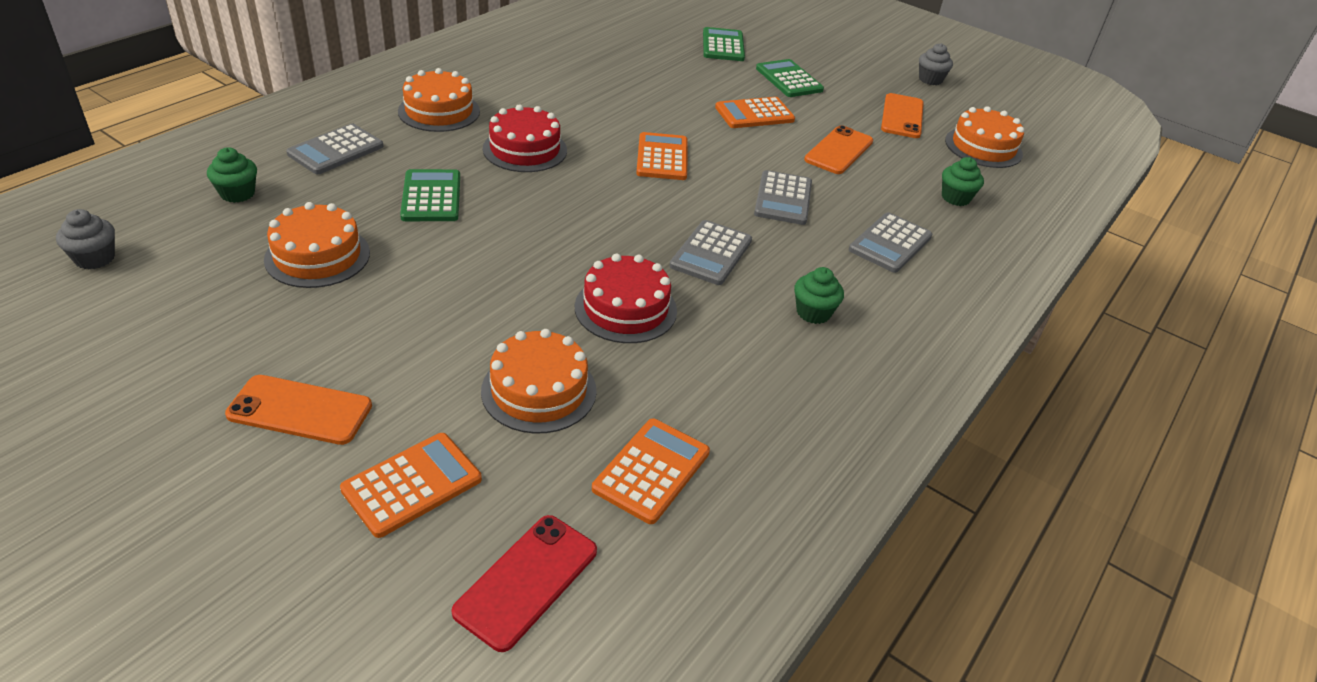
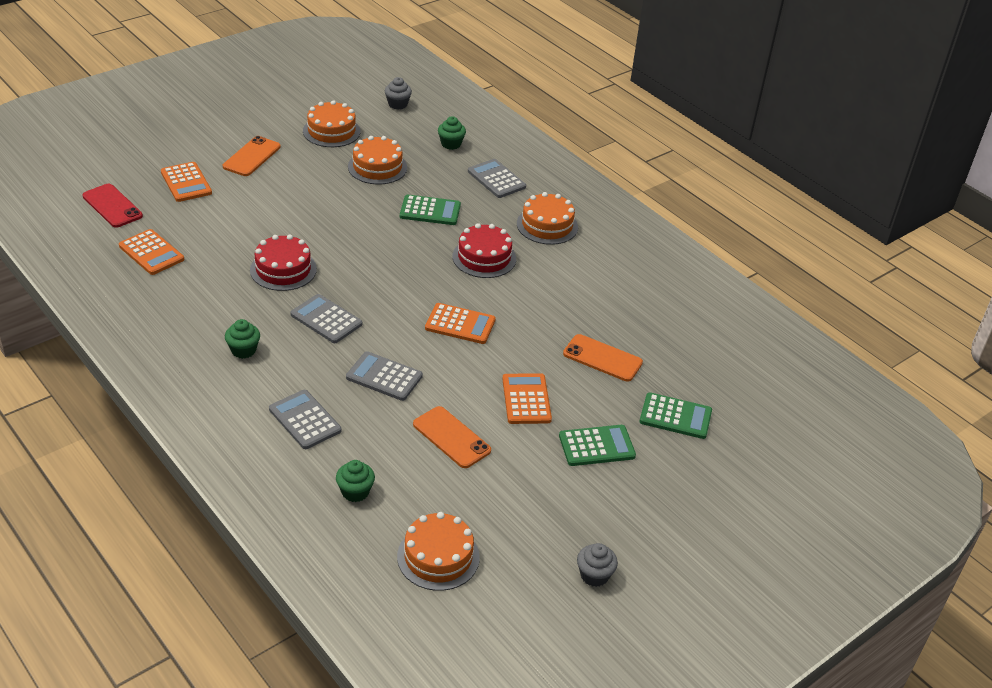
camera: 105 degrees right, 0 degrees up
(539, 390) = (228, 226): orange cake -> orange cake (331, 131)
(902, 116) = (510, 512): orange phone -> orange phone (602, 358)

